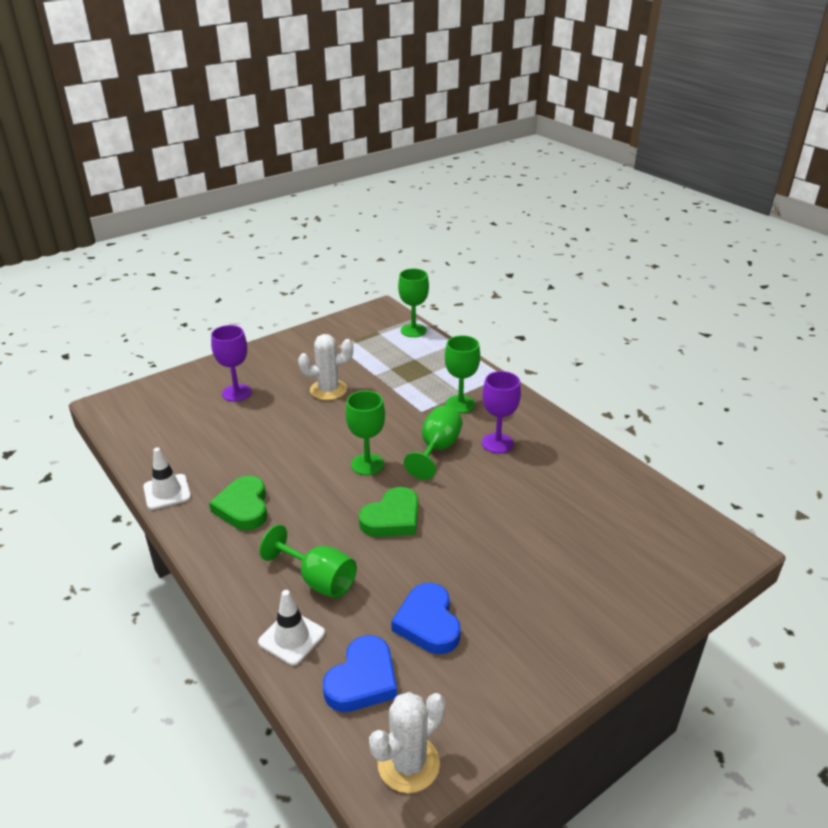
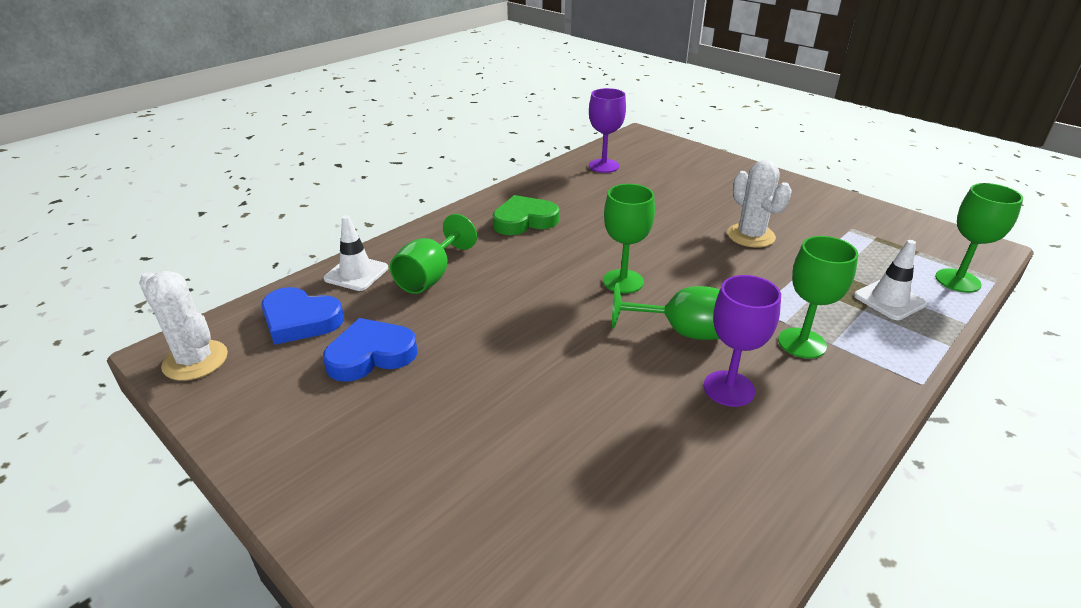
camera: 80 degrees right, 0 degrees up
(167, 492) = (533, 183): white traffic cone -> white traffic cone (889, 300)
(236, 393) = (702, 186): purple goblet -> purple goblet (603, 166)
(392, 518) = (534, 311): green heart -> none

